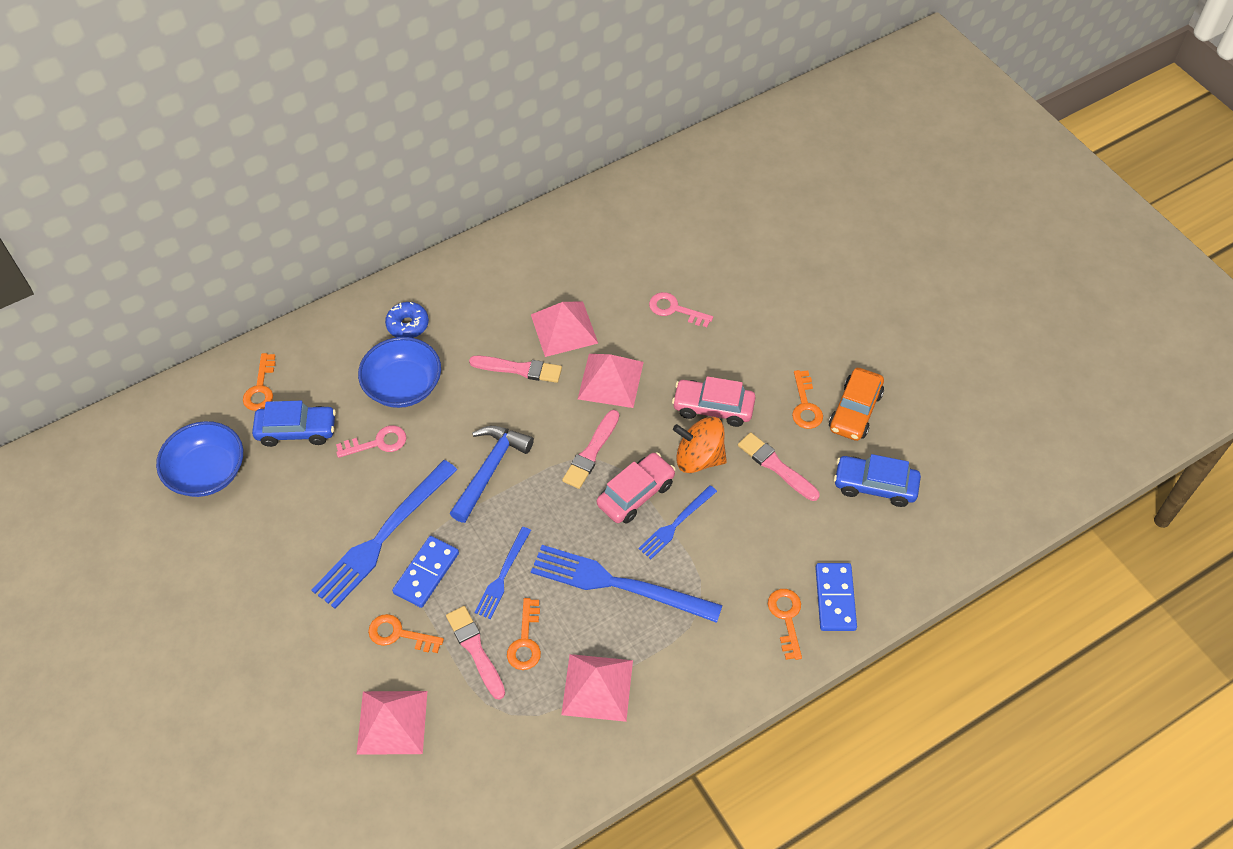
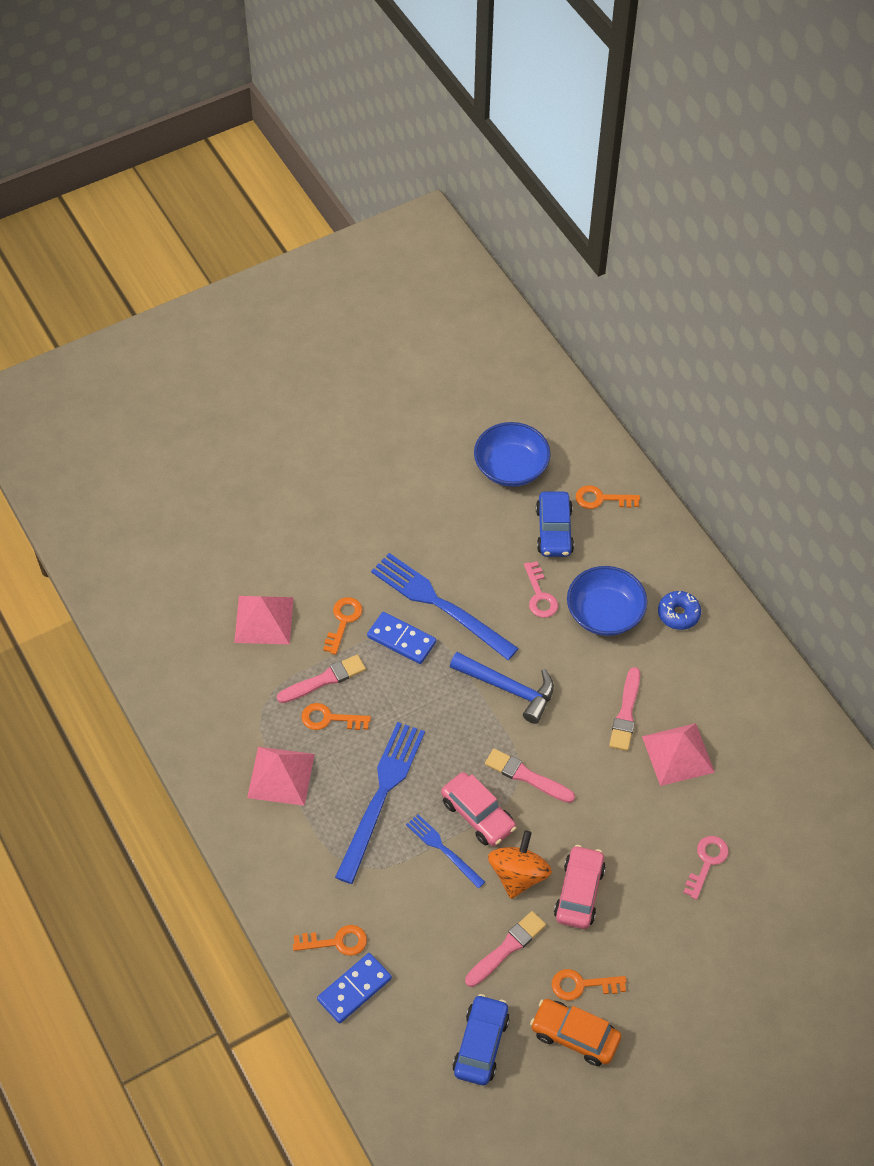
camera: 90 degrees right, 0 degrees up
(503, 575) = (395, 700): blue fork -> none
(610, 380) = (613, 796): pink pyramid -> none
(835, 598) = (354, 989): blue domino -> blue domino turned 45 degrees counterclockwise

